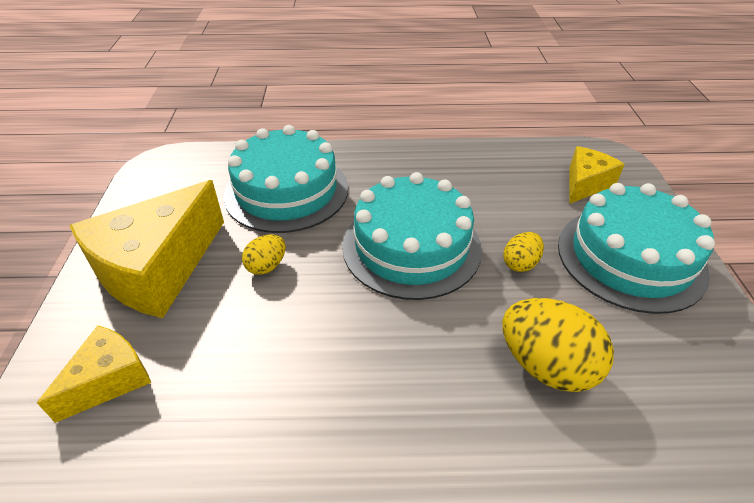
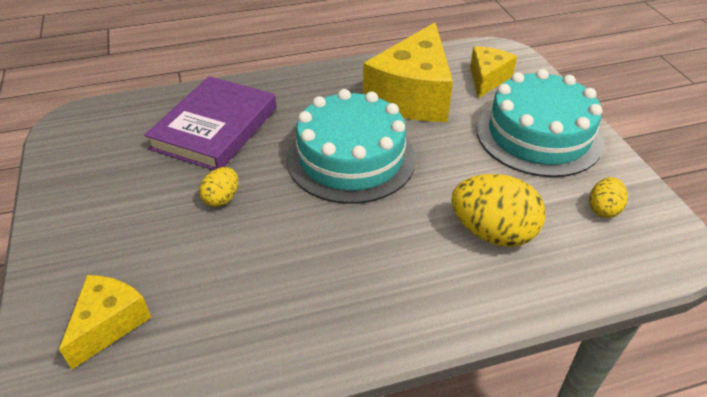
camera: 15 degrees left, 0 degrees up
(158, 269) = (114, 220): yellow cheese -> yellow cheese (412, 95)
(286, 191) = (215, 128): turquoise cake -> purple book
(520, 263) = (450, 156): yellow egg -> yellow egg (603, 209)

